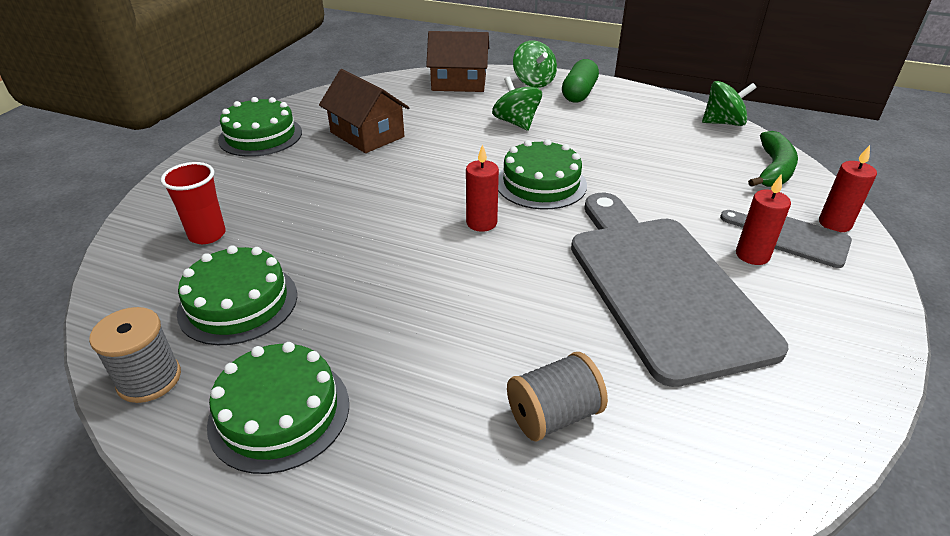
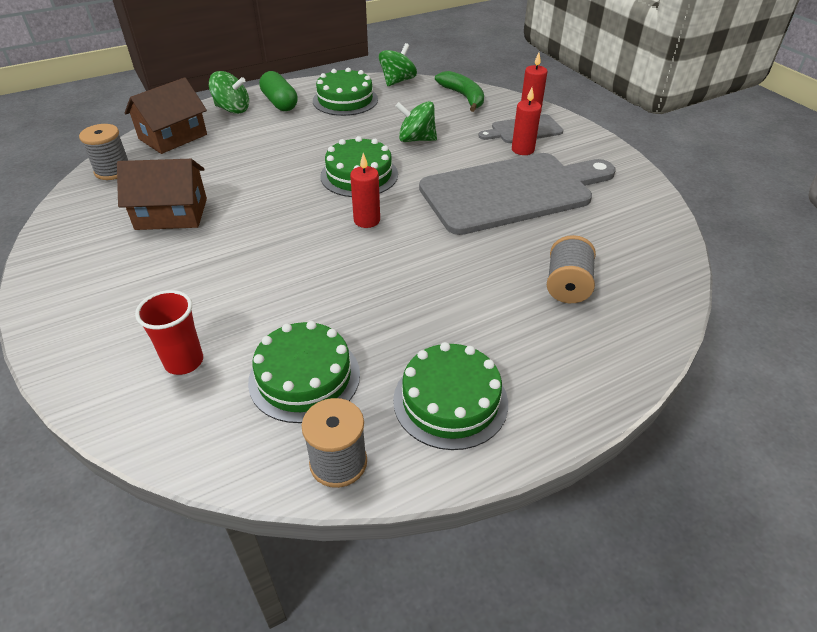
camera: 50 degrees left, 5 degrees up
(260, 136) = (69, 270): green cake -> green cake (345, 100)
(385, 87) = (113, 171): none -> grey spool
(516, 123) = (272, 145): green spinning top -> green spinning top (416, 139)
(661, 287) = (511, 192): grey cutting board -> grey cutting board turned 135 degrees clockwise

